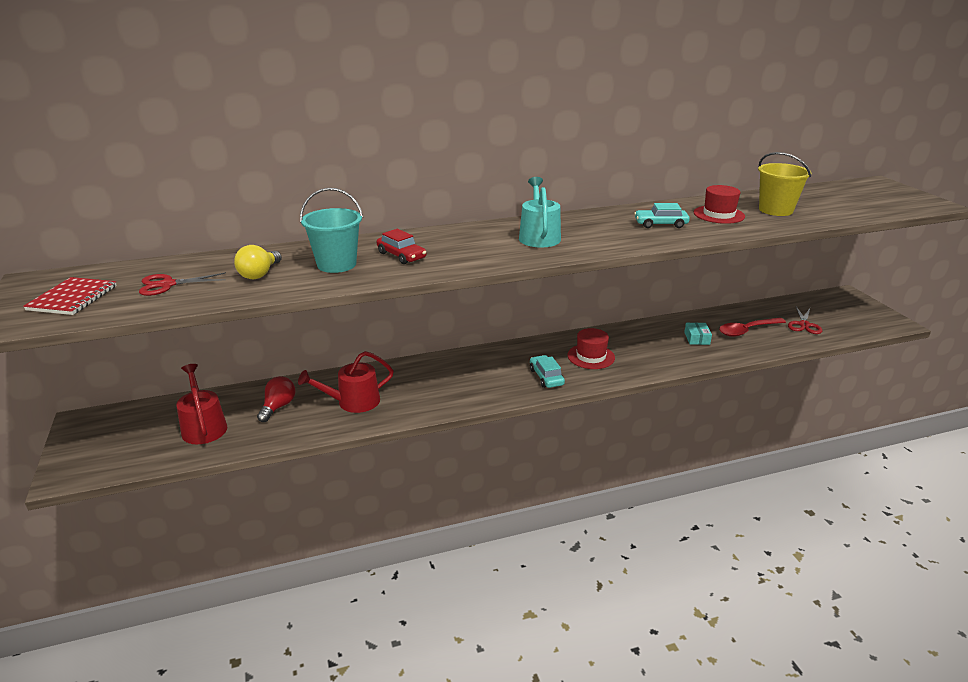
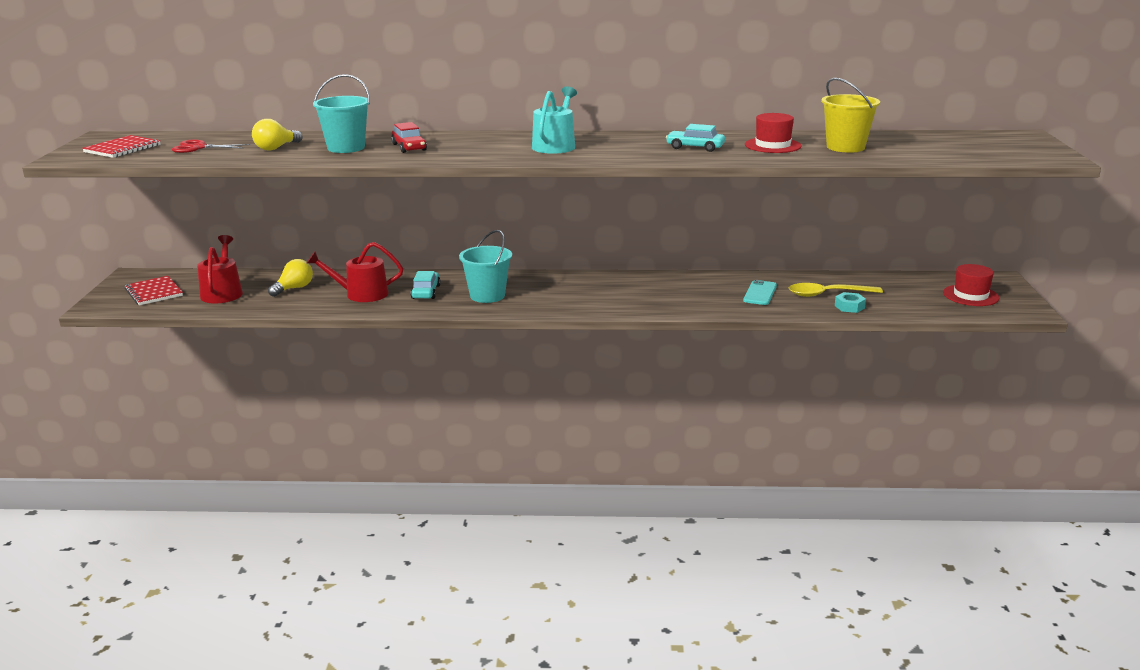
camera: 20 degrees right, 5 degrees down
(123, 441) = (154, 292): none -> red notebook
(278, 407) = (294, 288): red light bulb -> yellow light bulb
(475, 382) = (487, 296): none -> turquoise bucket
(546, 377) = (561, 301): turquoise car -> turquoise car (426, 292)
(591, 356) = (625, 292): red hat -> red hat (970, 295)
(697, 338) = (760, 293): turquoise box -> turquoise phone
(747, 330) = (827, 294): red spoon -> yellow spoon
(774, 341) = (849, 307): none -> turquoise nut
(804, 325) = (905, 298): red scissors -> none

